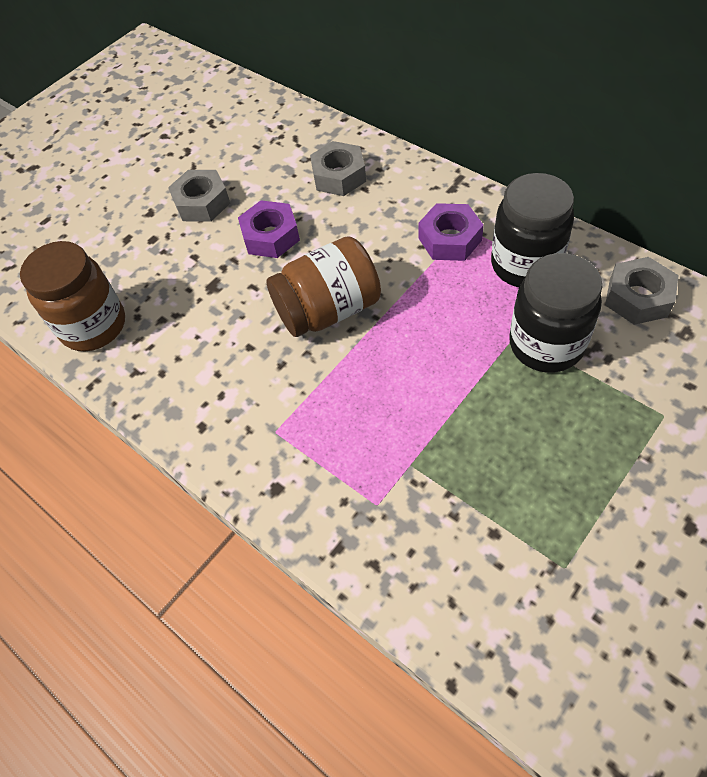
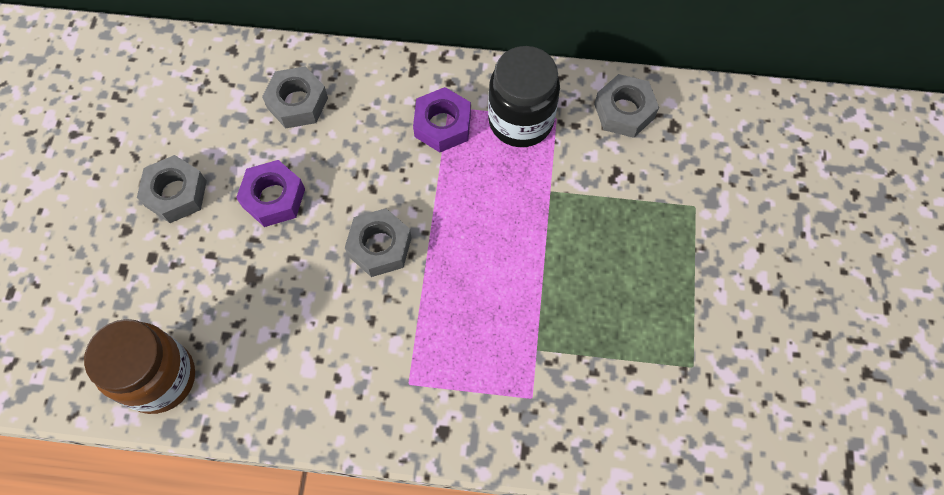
camera: 40 degrees left, 10 degrees up
(328, 310) = (379, 246): brown jar -> grey nut
(546, 344) = (579, 188): black jar -> none

